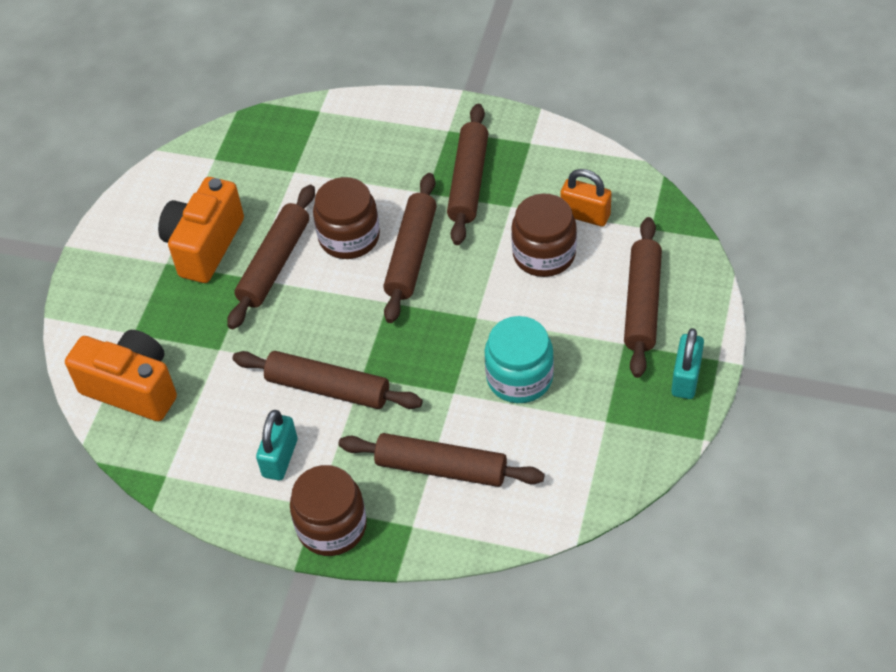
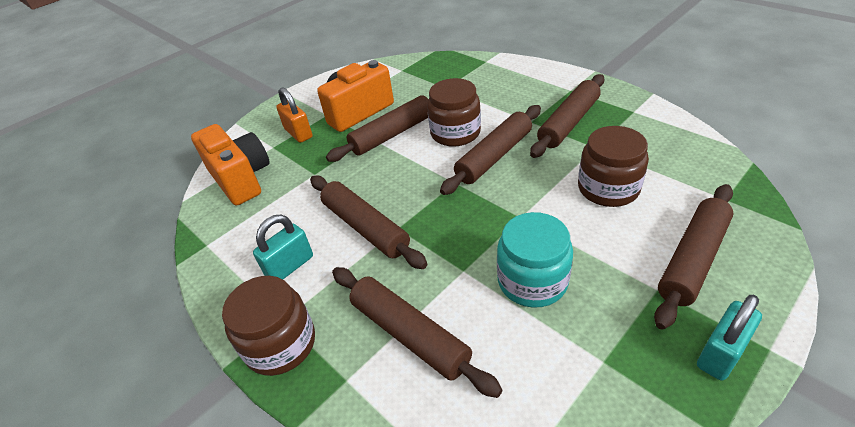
camera: 30 degrees right, 10 degrees down
(585, 215) = (661, 171): orange padlock -> orange padlock (298, 133)

